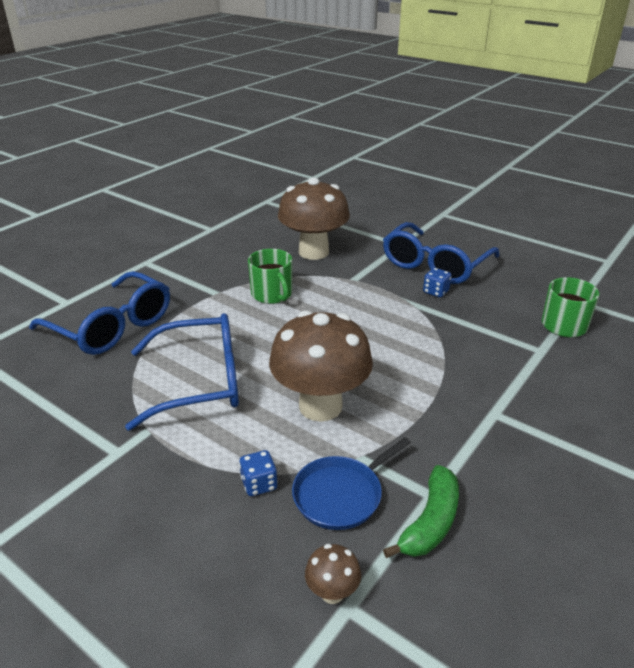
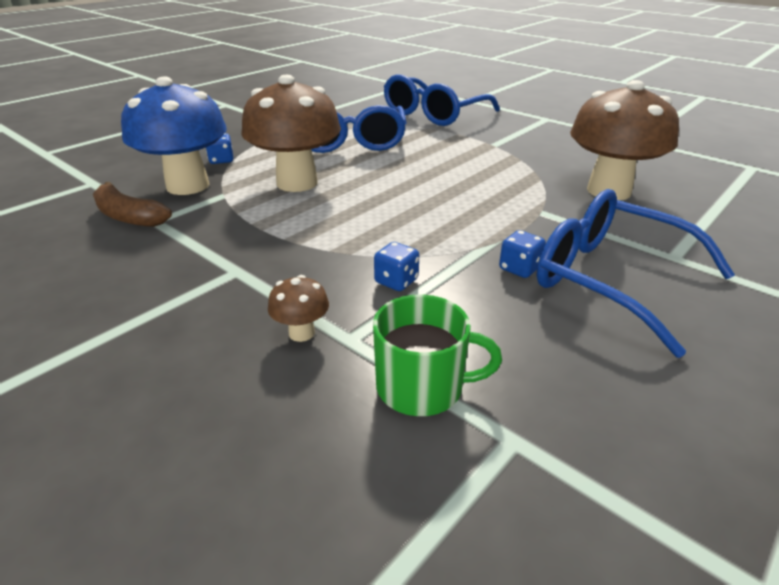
camera: 95 degrees right, 0 degrees up
(272, 294) = (494, 167): green mug -> none
(332, 592) = (108, 179): brown mushroom -> brown mushroom (301, 333)
(341, 494) = (188, 186): blue pan -> blue mushroom
(430, 522) = (129, 216): green banana -> brown banana
(472, 336) = (396, 281): none -> blue dice

